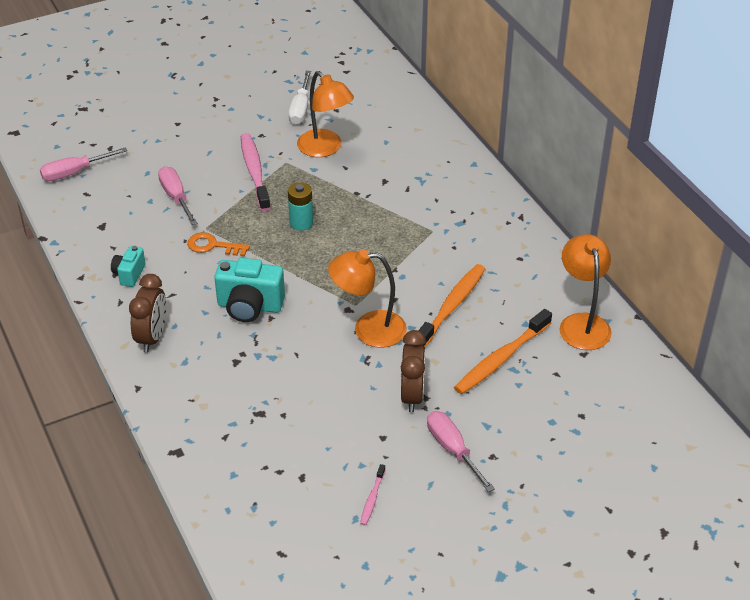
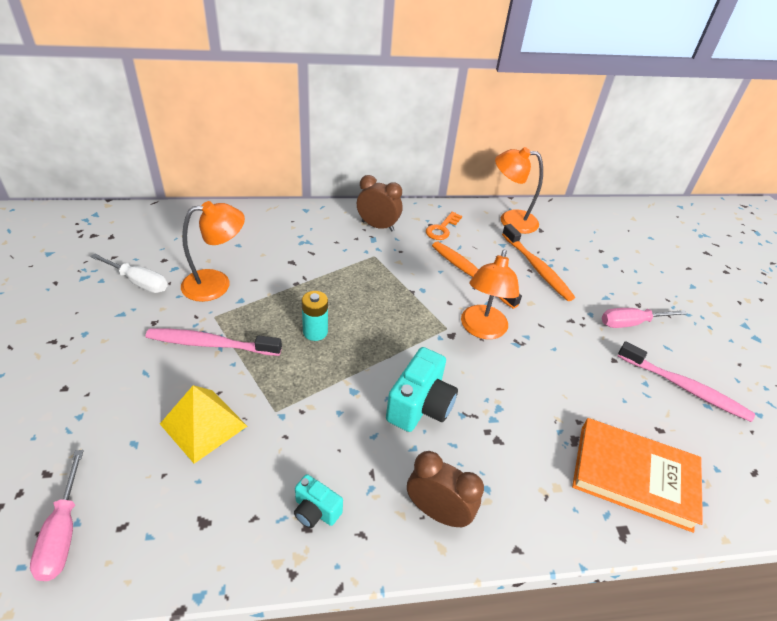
camera: 75 degrees left, 0 degrees up
(176, 197) = (203, 425): pink screwdriver -> yellow pyramid
(213, 246) = (310, 412): orange key -> orange key (442, 229)
(236, 457) = (634, 476): none -> orange book
(372, 498) = (684, 387): pink toothbrush -> pink toothbrush, size x2.10
(412, 395) = (568, 327): brown clock -> brown clock (377, 226)

